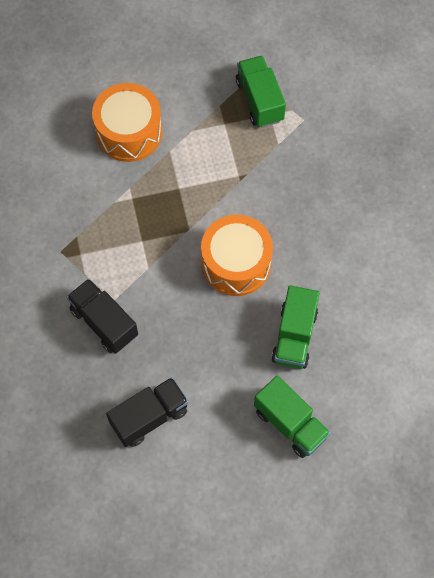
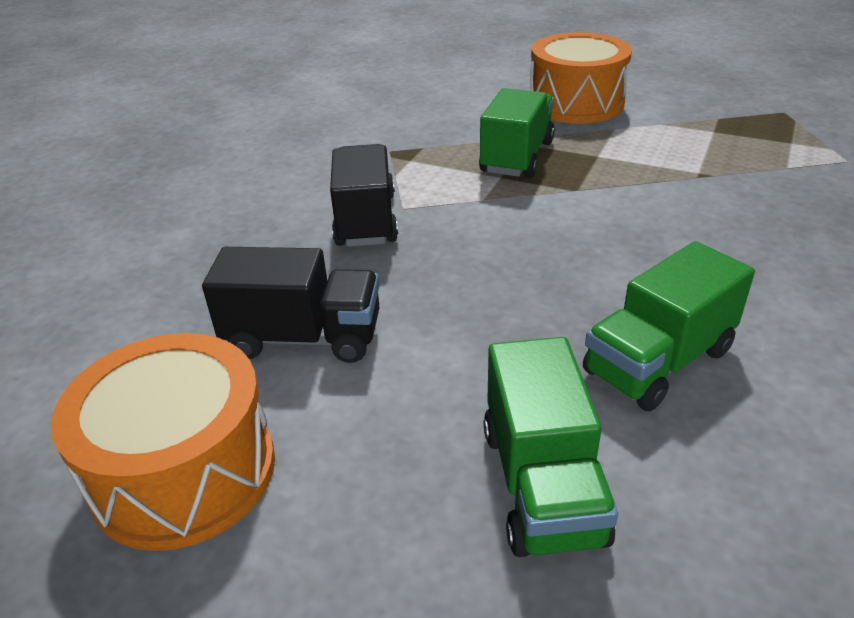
camera: 40 degrees right, 30 degrees down
(236, 263) = (621, 242): orange drum -> orange drum (184, 471)
(259, 100) = (783, 129): green truck -> green truck (516, 157)

